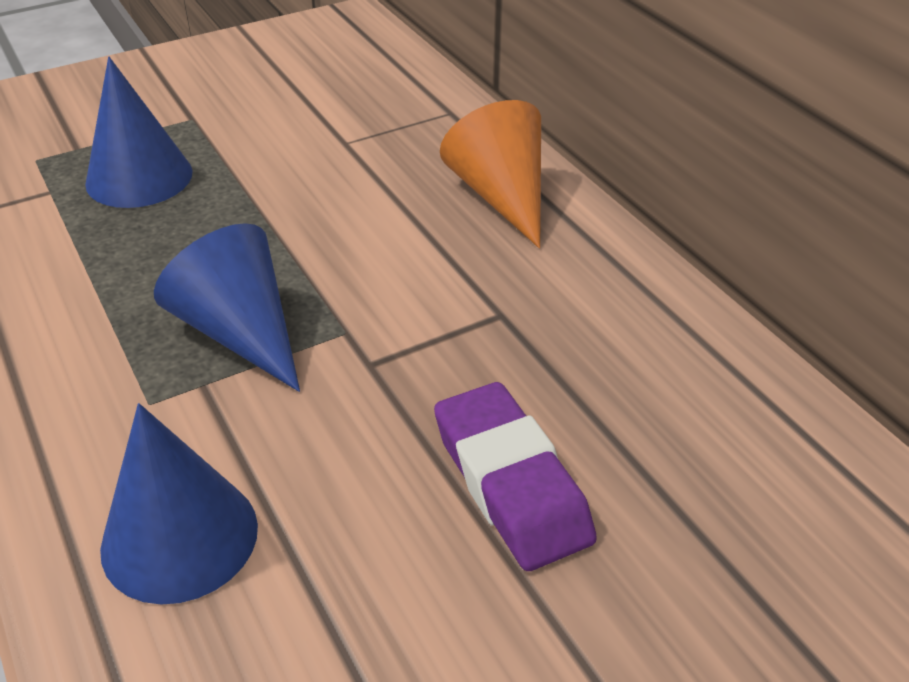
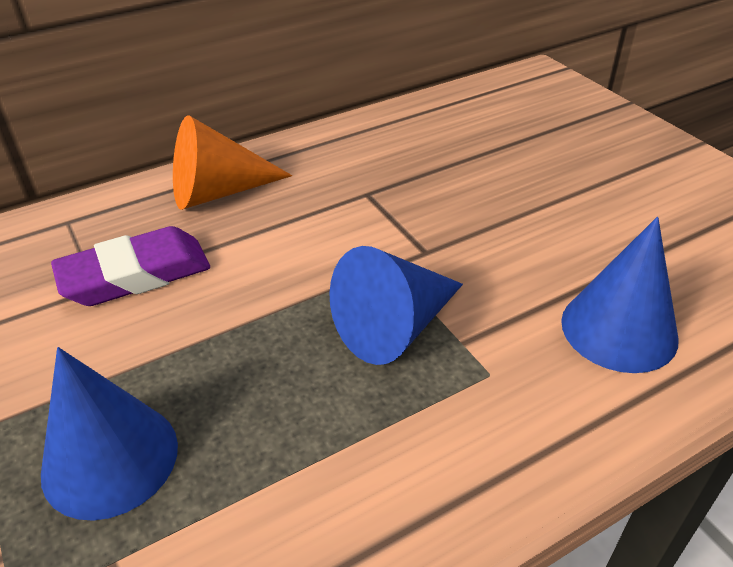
camera: 90 degrees left, 0 degrees up
(511, 483) = (524, 189): purple eraser -> purple eraser (135, 275)

